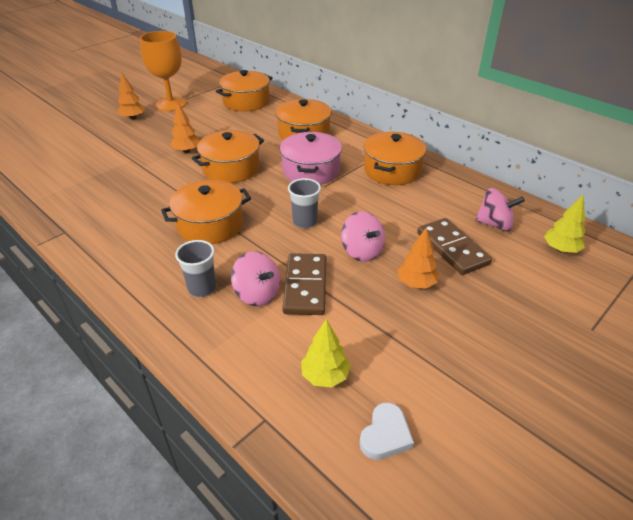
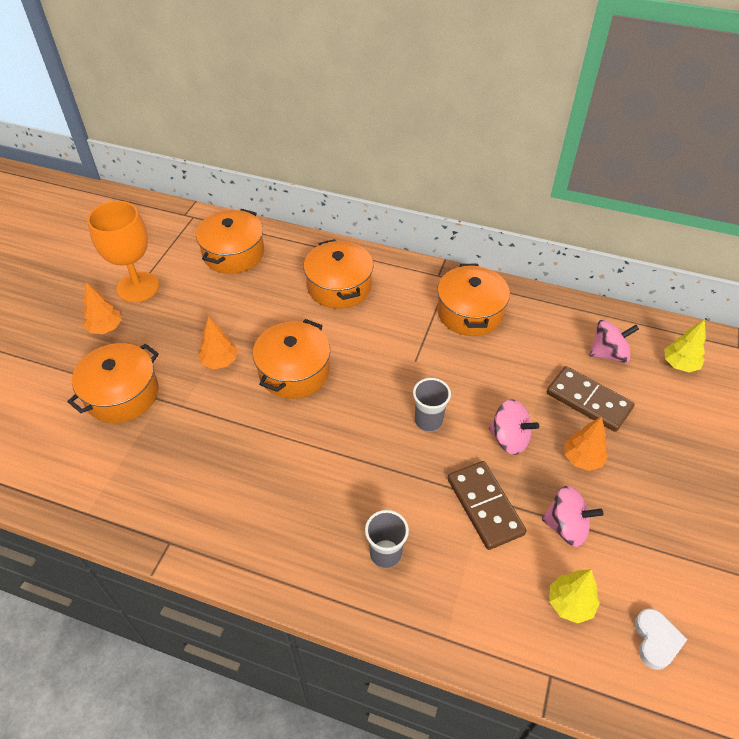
camera: 25 degrees left, 10 degrees up
(210, 225) = (331, 464): orange pot -> orange pot (122, 394)
(257, 294) = (445, 536): pink spinning top -> pink spinning top (566, 526)
(311, 170) = (385, 343): pink pot -> none

